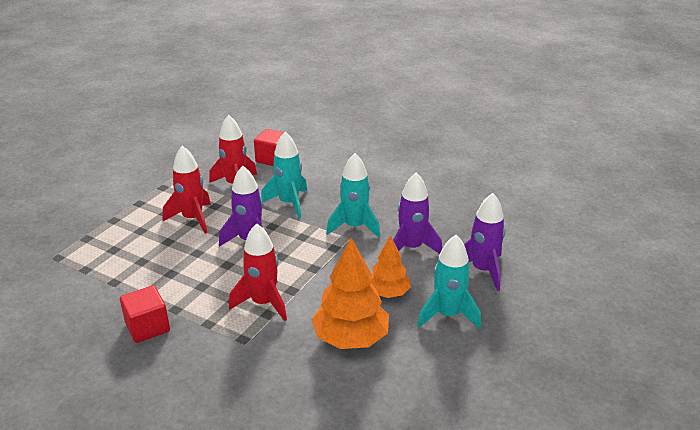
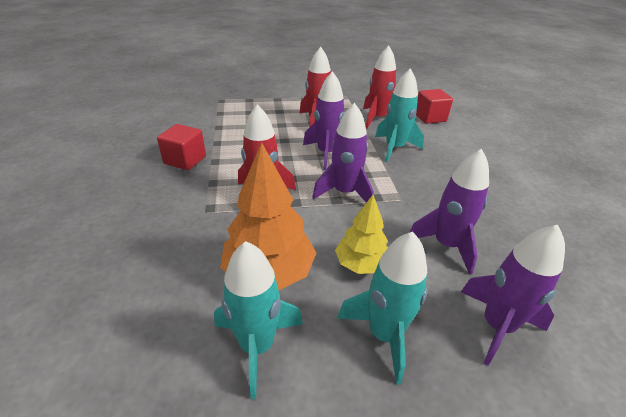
camera: 50 degrees right, 5 degrees up
(311, 260) = (344, 193): none -> purple rocket
(354, 227) = (419, 194): turquoise rocket -> turquoise rocket (257, 346)
(388, 293) = (361, 264): orange tree -> yellow tree

